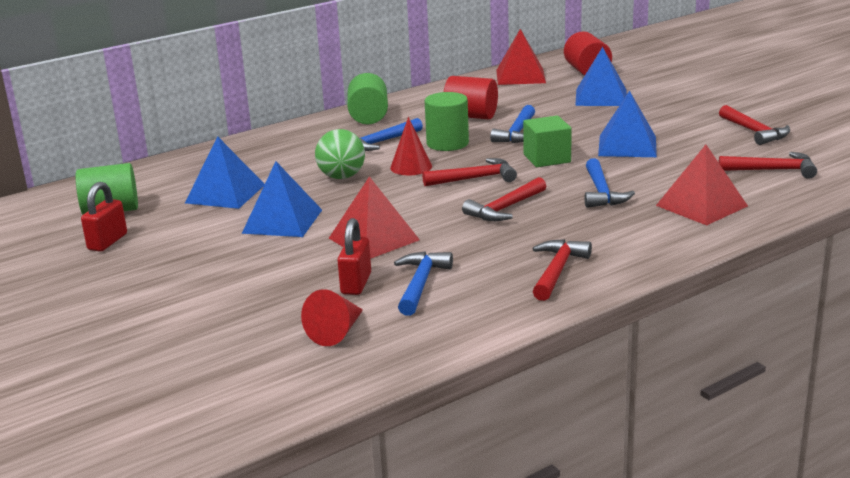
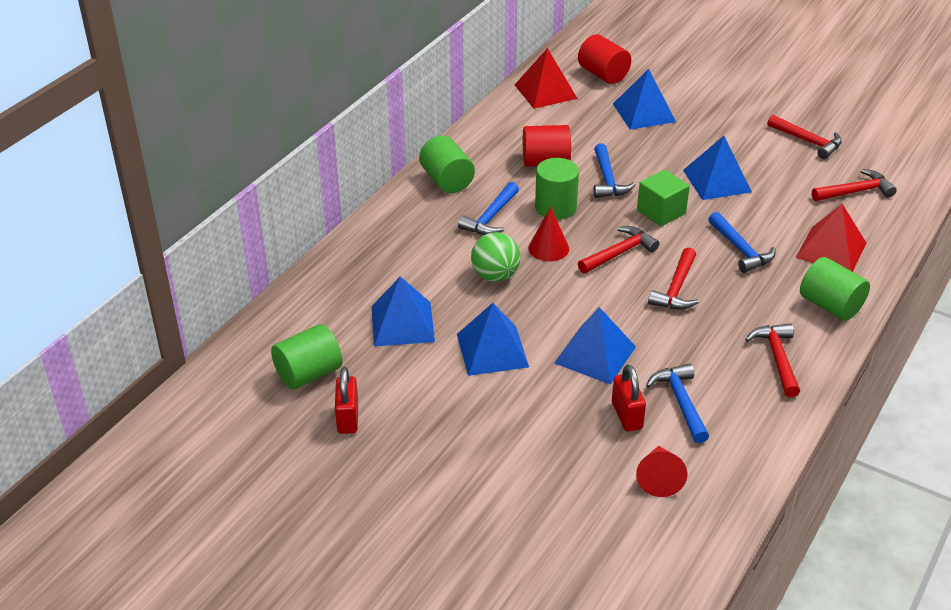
camera: 25 degrees left, 15 degrees up
(374, 239) = (595, 354): red pyramid -> blue pyramid
(658, 243) = (830, 306): none -> green cylinder

